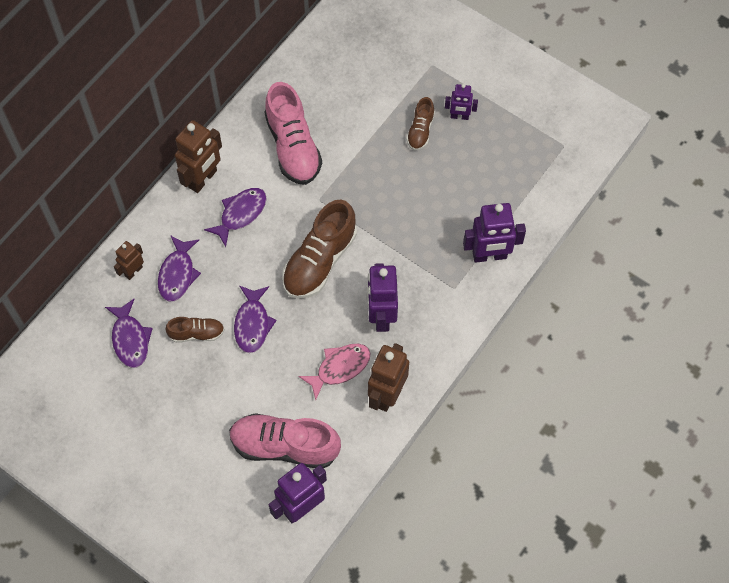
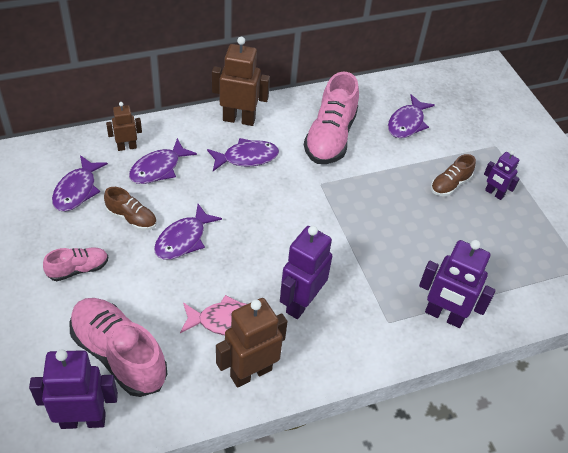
camera: 30 degrees right, 15 degrees down
(195, 404) = (78, 269): none -> pink shoe
(203, 179) = (239, 119): brown robot -> brown robot turned 150 degrees counterclockwise
(320, 261) = (282, 227): brown shoe -> none
(345, 88) = (407, 123): none -> purple fish

